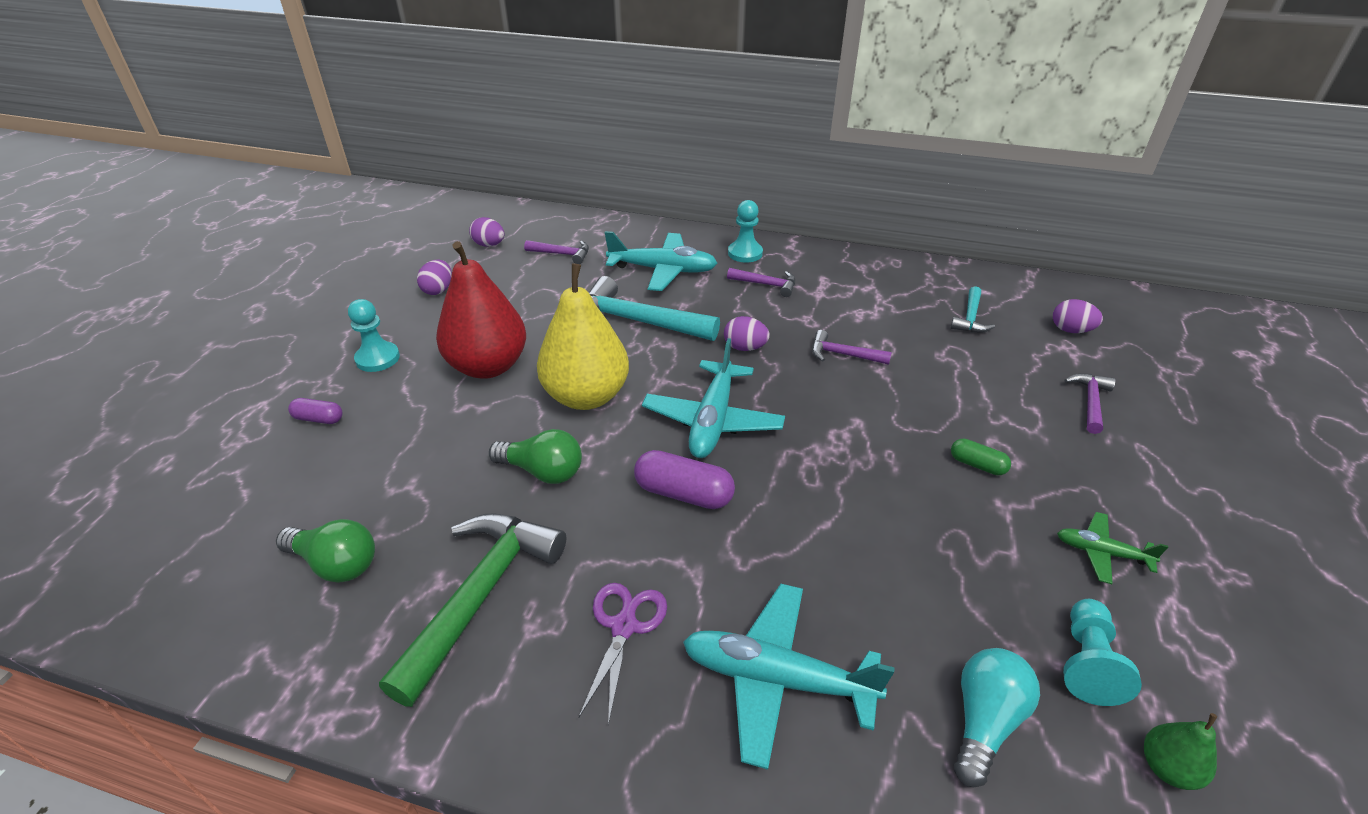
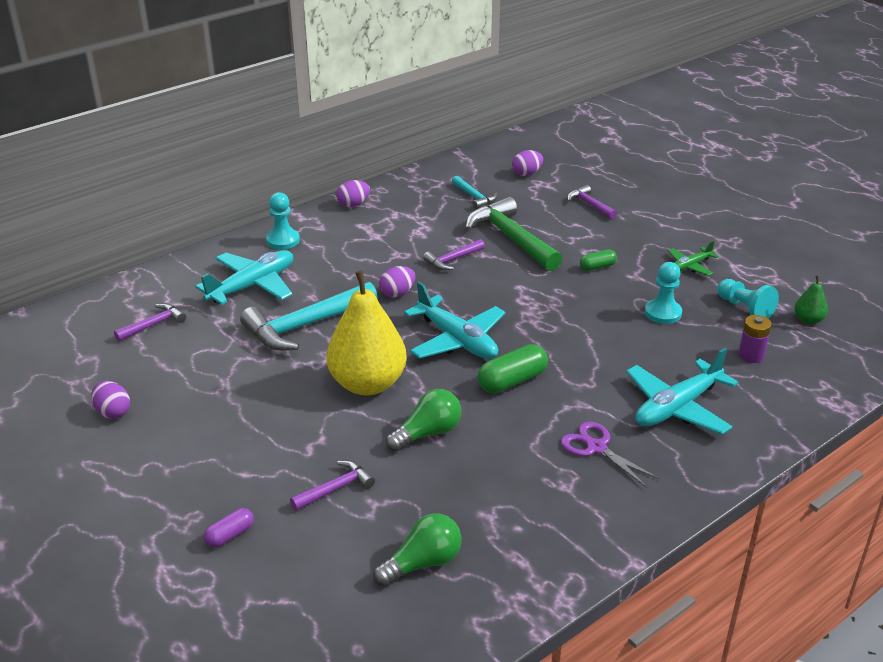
camera: 55 degrees left, 5 degrees down
(377, 358) = (179, 478): turquoise pawn -> turquoise pawn (663, 313)
(481, 594) = (518, 499): green hammer -> green hammer (511, 238)
(488, 366) = (270, 419): red pear -> none
(489, 245) = (75, 358): purple egg -> purple egg (353, 204)
(683, 493) = (512, 381): purple capsule -> green capsule
(766, 285) = (336, 250): purple hammer -> purple hammer (336, 488)
(984, 721) = (751, 355): turquoise light bulb -> purple battery

